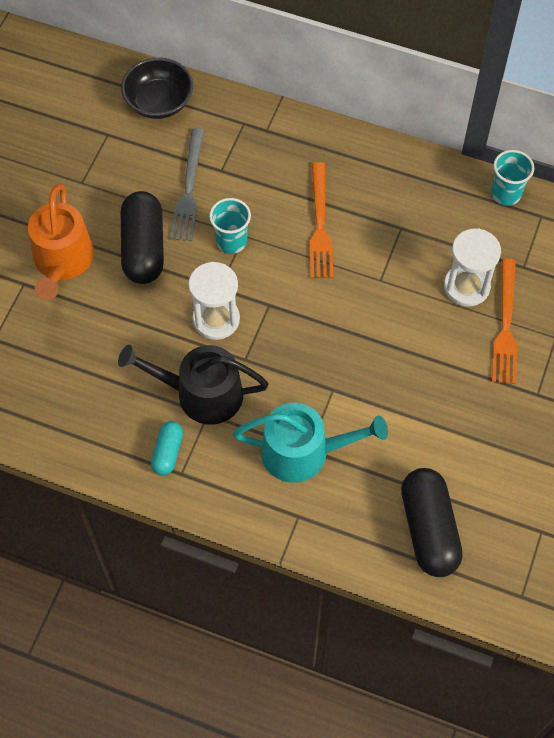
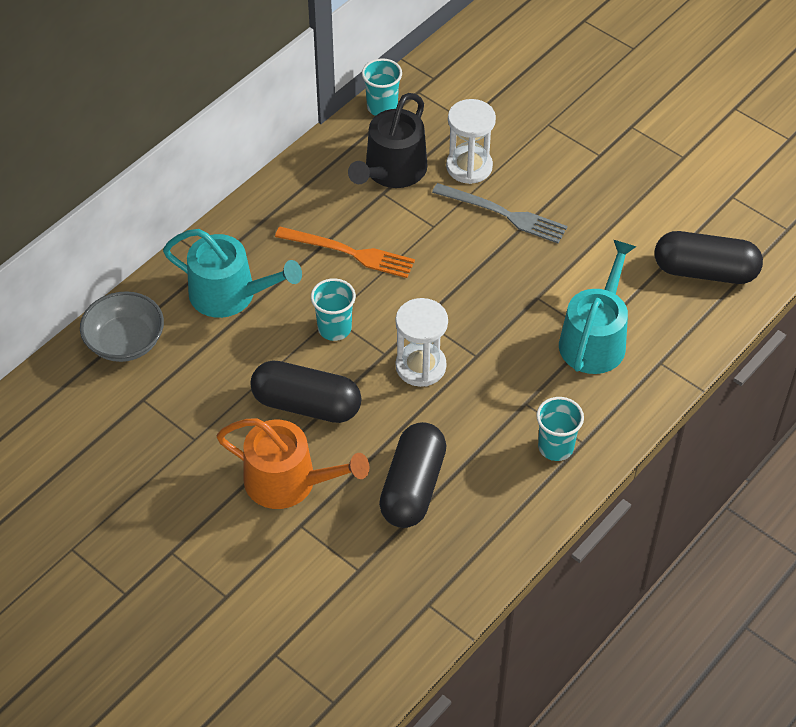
camera: 70 degrees left, 10 degrees down
(87, 353) = (412, 487): none -> black capsule
(159, 102) = (125, 342): black bowl -> grey bowl
(168, 452) = (555, 447): turquoise capsule -> turquoise cup
(189, 189) = (252, 346): grey fork -> grey fork (504, 214)
(201, 393) = (500, 402): black watering can -> black watering can (392, 171)
(237, 155) = (230, 294): none -> turquoise watering can
(505, 326) = (522, 153): orange fork -> none

